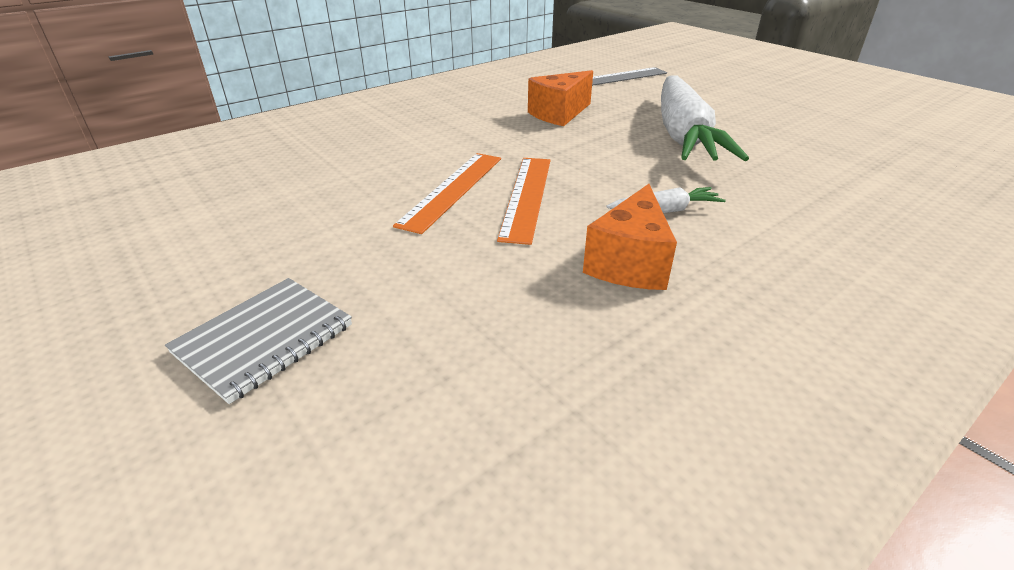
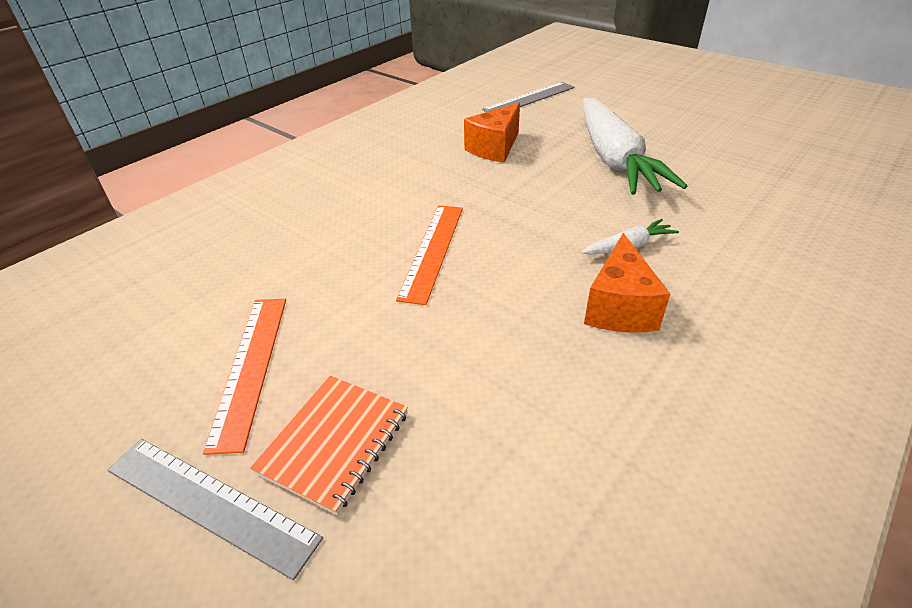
camera: 10 degrees left, 5 degrees up
(114, 371) = (210, 502): none -> grey ruler
(264, 339) = (334, 442): grey notebook -> orange notebook
(526, 196) = (503, 249): orange ruler -> orange ruler (250, 367)

